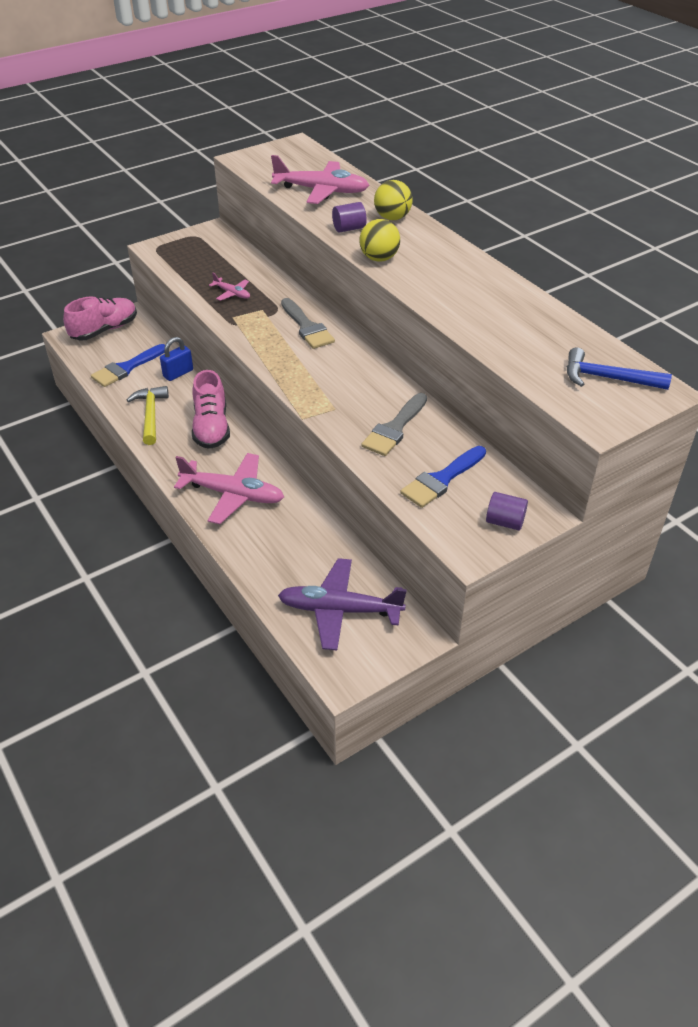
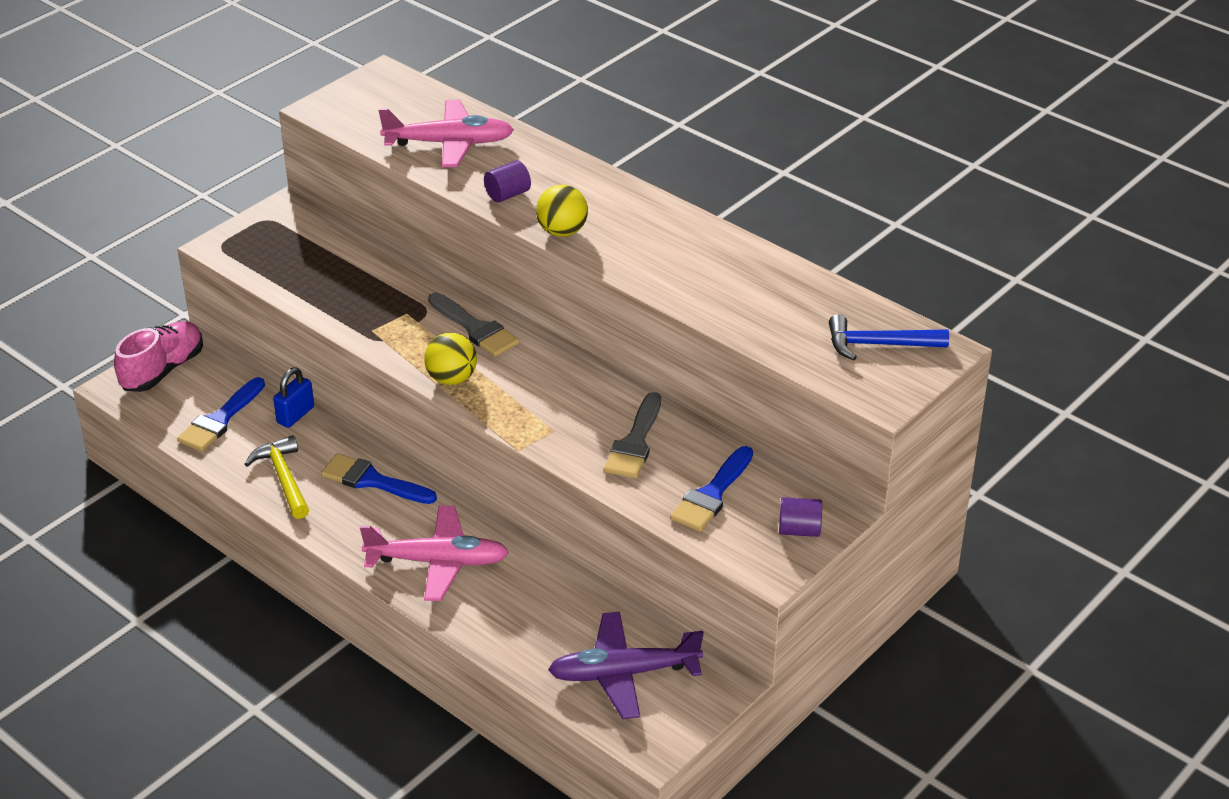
camera: 15 degrees left, 5 degrees down
(211, 427) = (373, 481): pink shoe -> blue brush
(232, 293) = (356, 297): pink plane -> none
(392, 218) = (556, 170): yellow ball -> yellow ball (452, 379)

